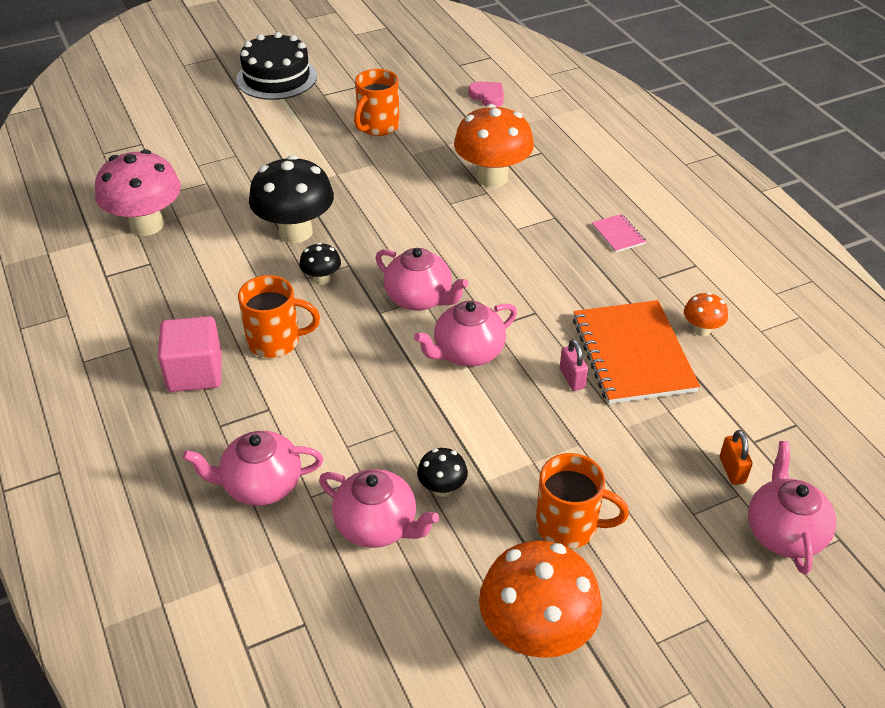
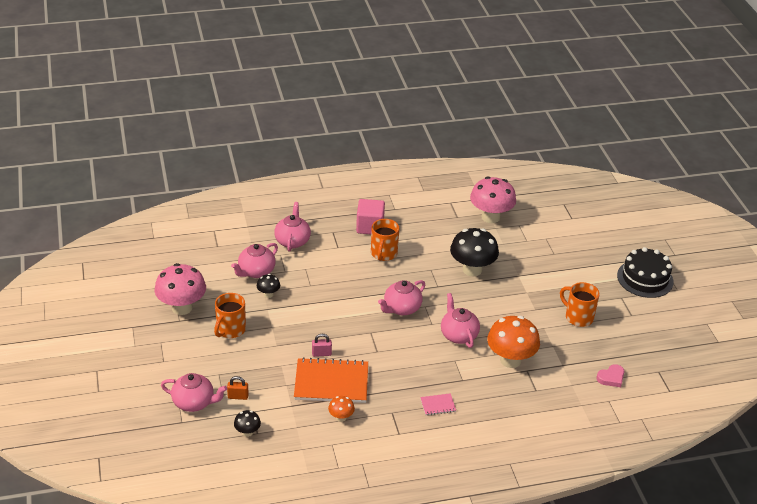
camera: 100 degrees right, 5 degrees down
(322, 279) = (428, 275): black mushroom -> black mushroom (247, 432)
(467, 353) = (353, 319): pink teapot -> pink teapot (458, 335)
(536, 634) = (182, 307): orange mushroom -> pink mushroom

